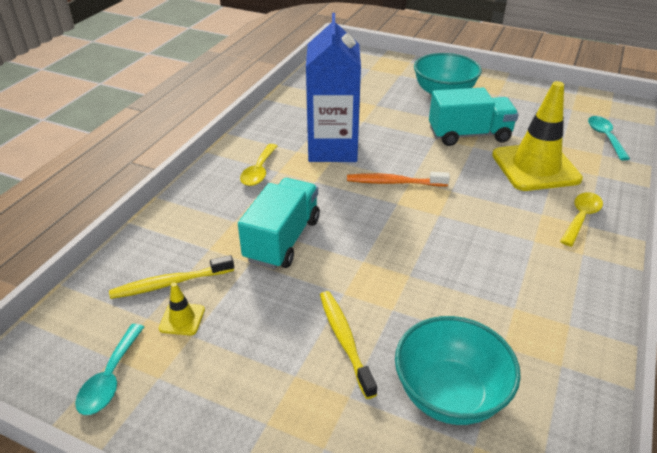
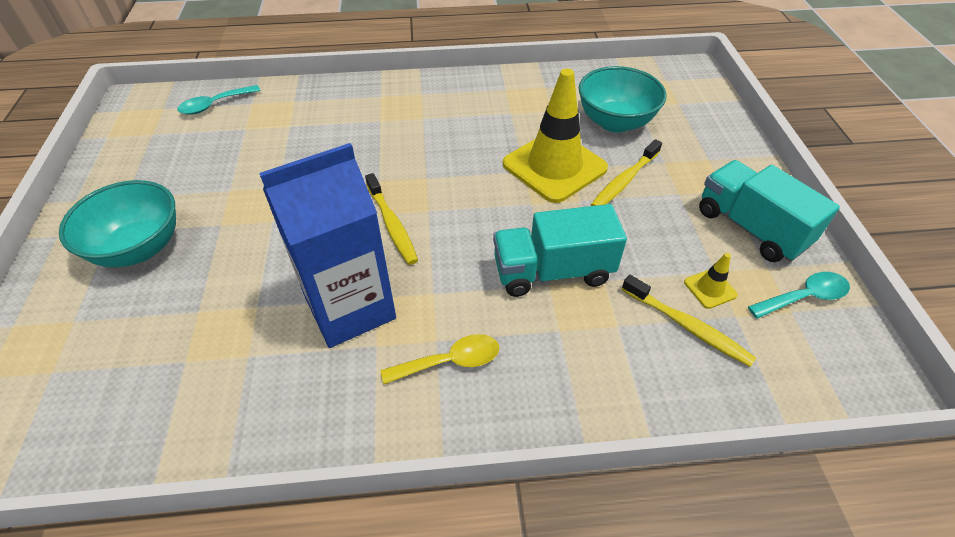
camera: 120 degrees left, 10 degrees up
(394, 182) = (392, 224): orange toothbrush -> yellow toothbrush
(469, 135) = (253, 195): turquoise truck -> turquoise truck (750, 228)
(535, 167) = (300, 137): yellow traffic cone -> yellow traffic cone (554, 166)
(581, 218) = (372, 100): yellow spoon -> none

